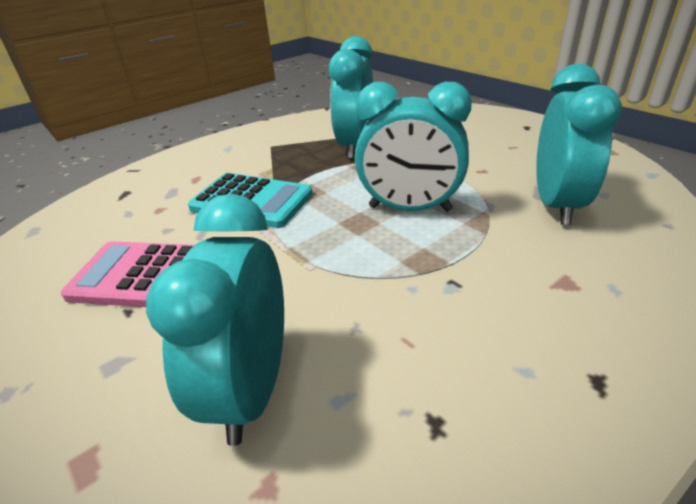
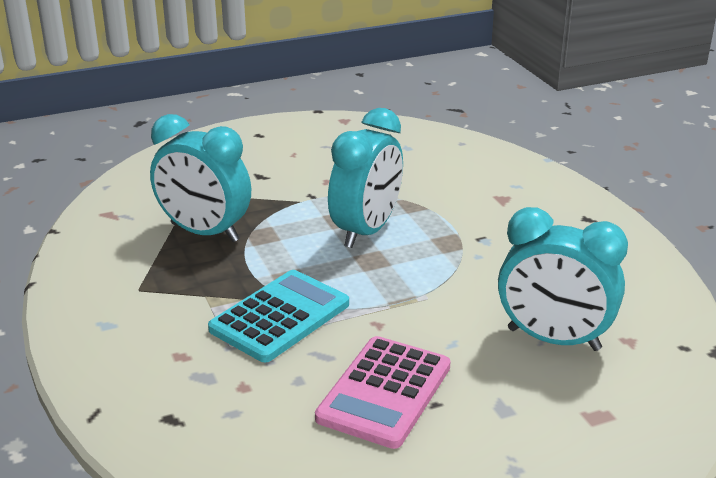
camera: 75 degrees left, 5 degrees down
(556, 205) = (409, 169): turquoise clock -> none

